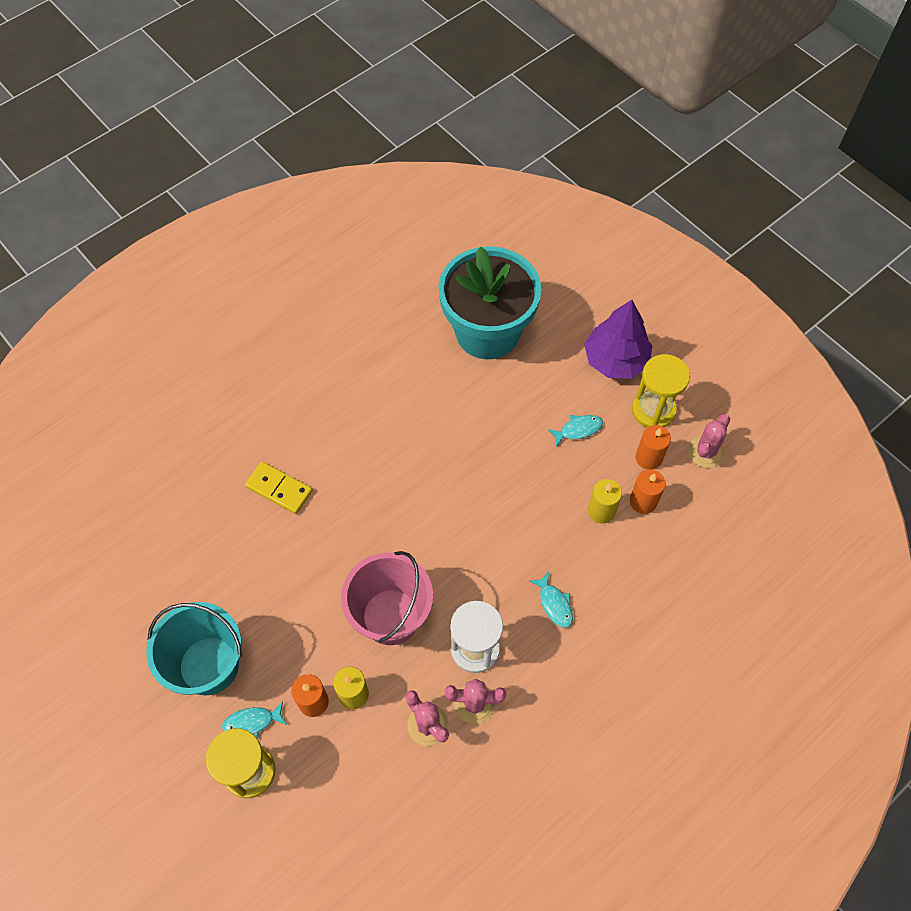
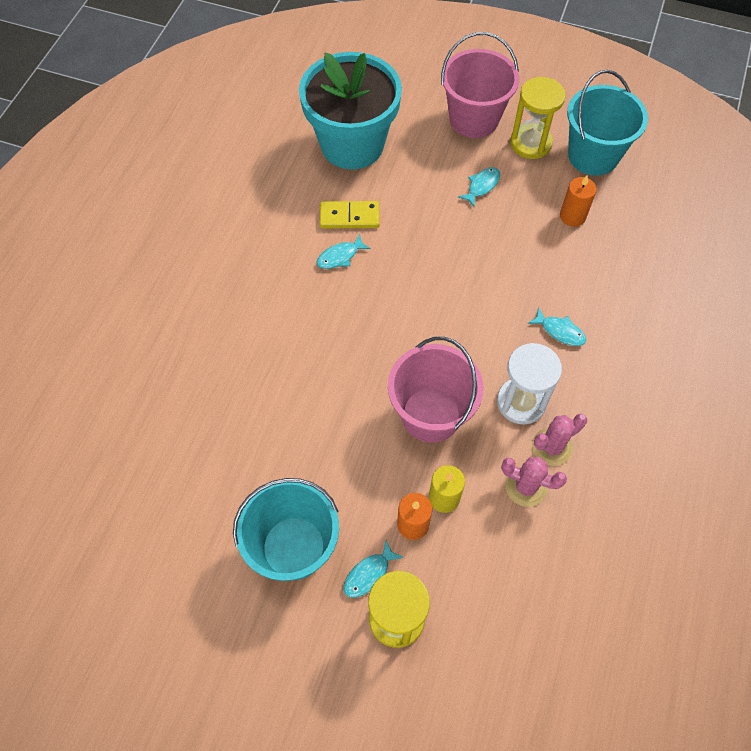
camera: 30 degrees left, 0 degrees up
(279, 489) = (255, 360): yellow domino -> yellow domino (349, 217)
(408, 433) = (340, 256): none -> turquoise fish
(601, 511) = (545, 240): yellow candle -> none
(616, 360) = (474, 119): purple tree -> pink bucket
(648, 458) = (553, 181): orange candle -> none
(705, 452) = (593, 155): pink cactus -> turquoise bucket

